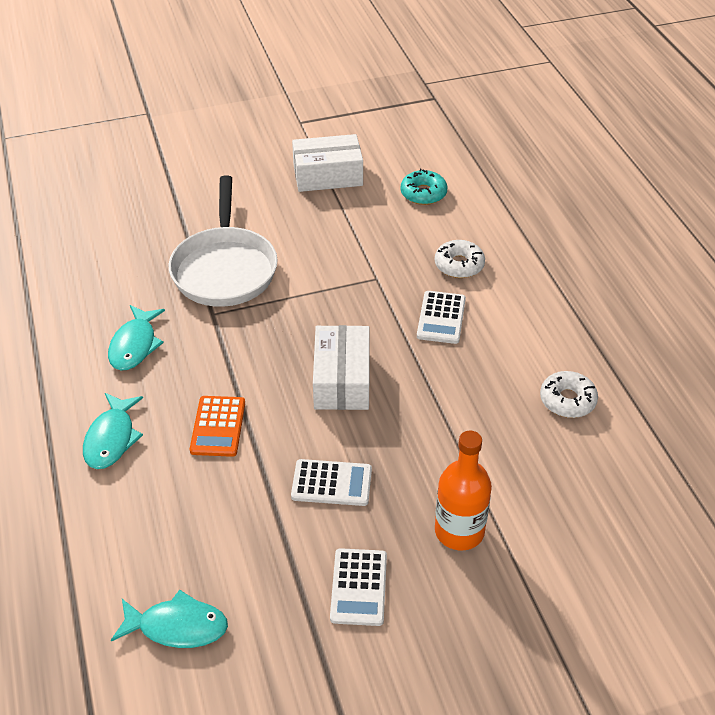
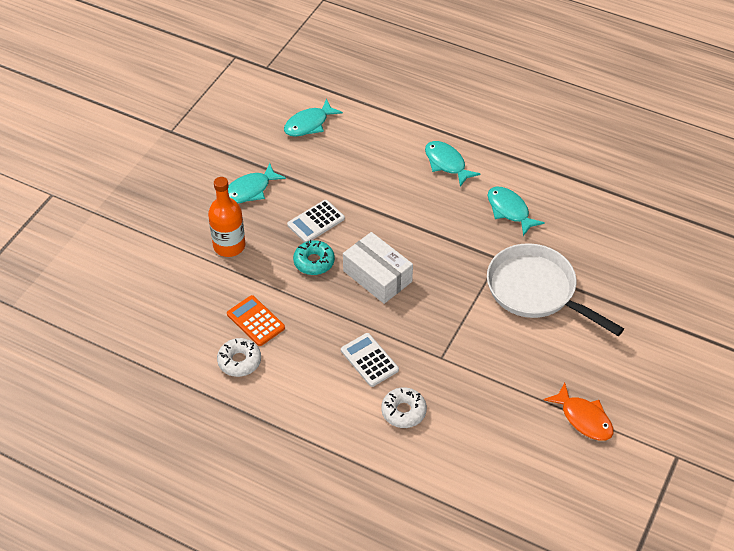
camera: 135 degrees right, 5 degrees up
(218, 426) = (406, 205): orange calculator -> orange calculator (255, 321)
(328, 175) = (583, 418): white box -> orange fish
(359, 587) = (250, 190): white calculator -> turquoise fish
(423, 193) = (500, 458): turquoise donut -> turquoise donut (314, 262)

